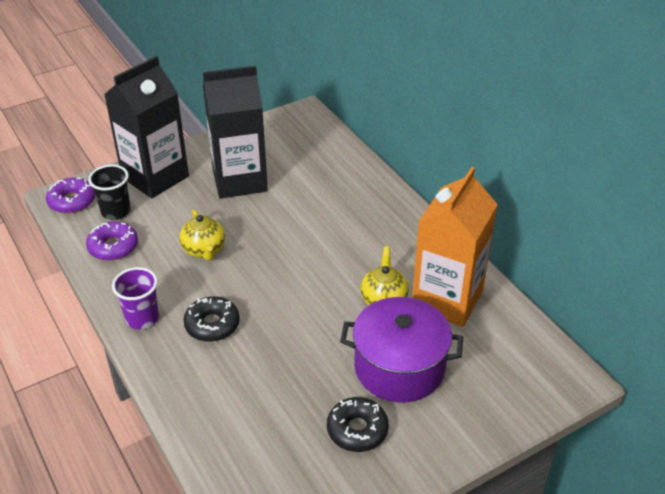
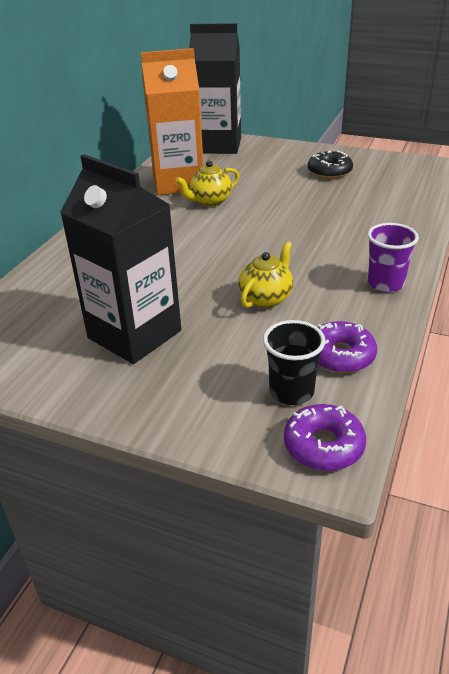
camera: 125 degrees left, 5 degrees down
(155, 177) = (196, 402): black carton -> black carton (218, 145)
(212, 325) = (337, 250): black donut -> none
(399, 367) = (263, 177): purple pot -> none

